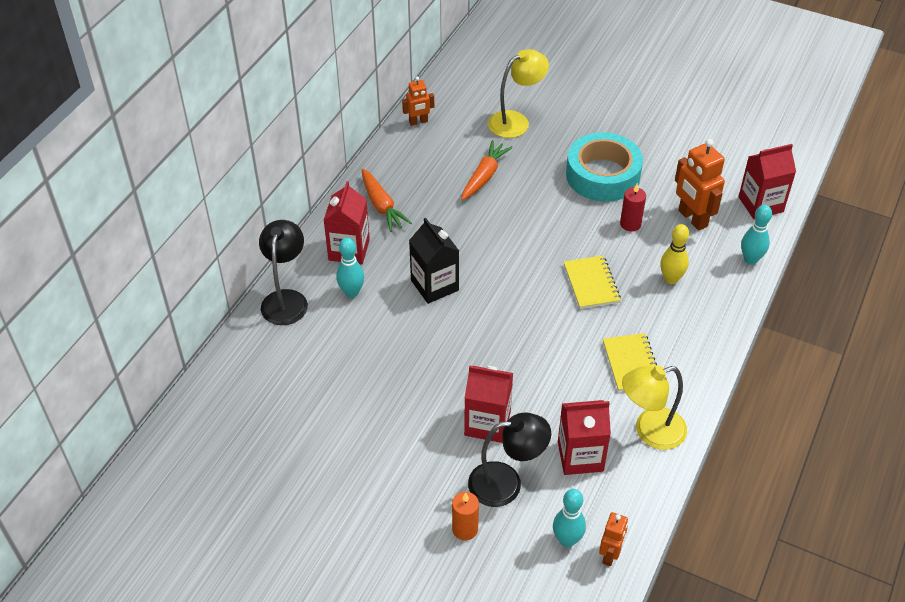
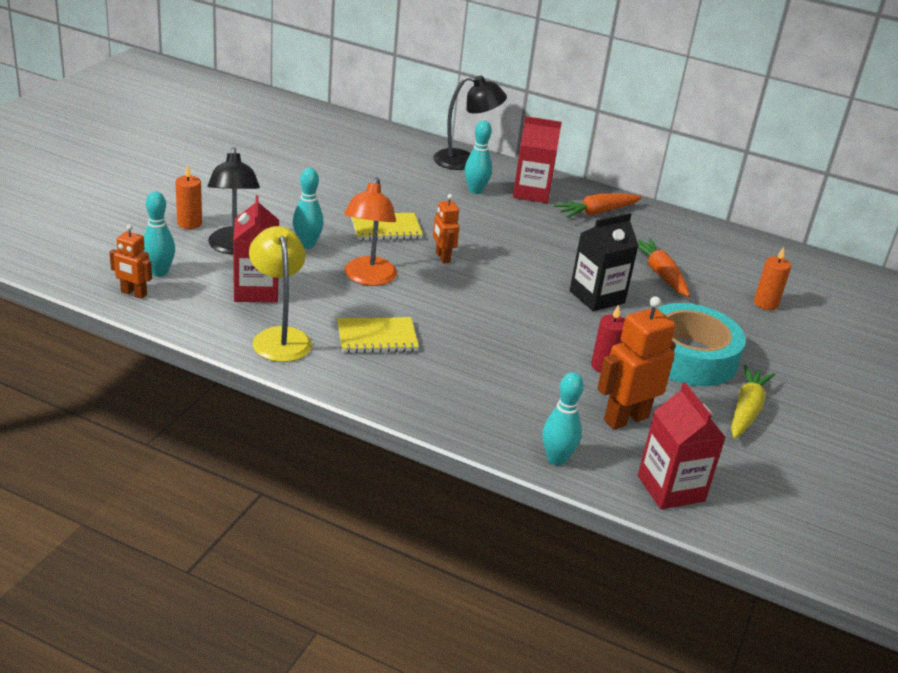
camera: 85 degrees right, 15 degrees down
(418, 122) = (736, 241): orange robot -> orange robot (442, 257)
(434, 285) = (488, 232): black carton -> black carton (597, 297)
(484, 176) = (660, 274): orange carrot -> orange carrot turned 135 degrees counterclockwise
(487, 423) = (307, 244): red carton -> turquoise bowling pin
(516, 121) = (765, 304): yellow lamp -> orange candle
(538, 373) = (368, 278): none -> orange lamp
(591, 284) = (499, 325): yellow notebook -> yellow notebook (386, 229)
(661, 154) = (746, 410): none -> yellow carrot
(671, 279) = (512, 385): yellow bowling pin -> none

